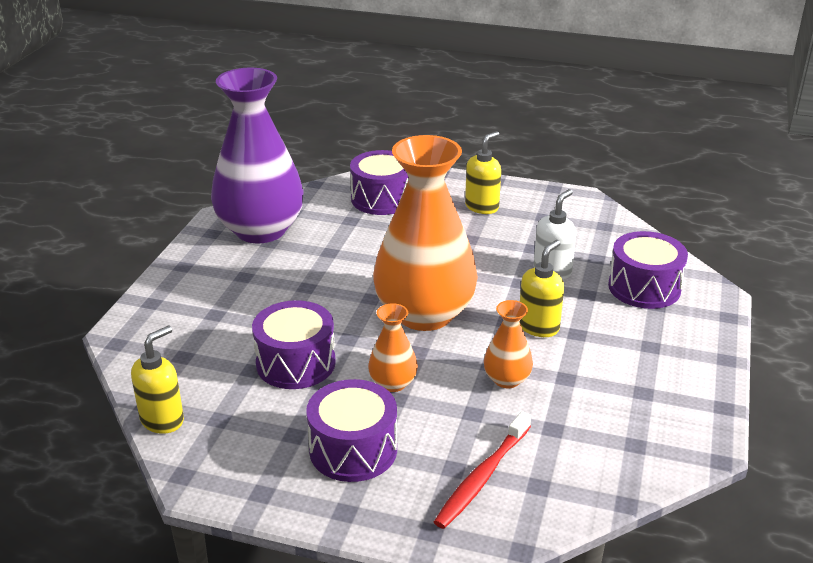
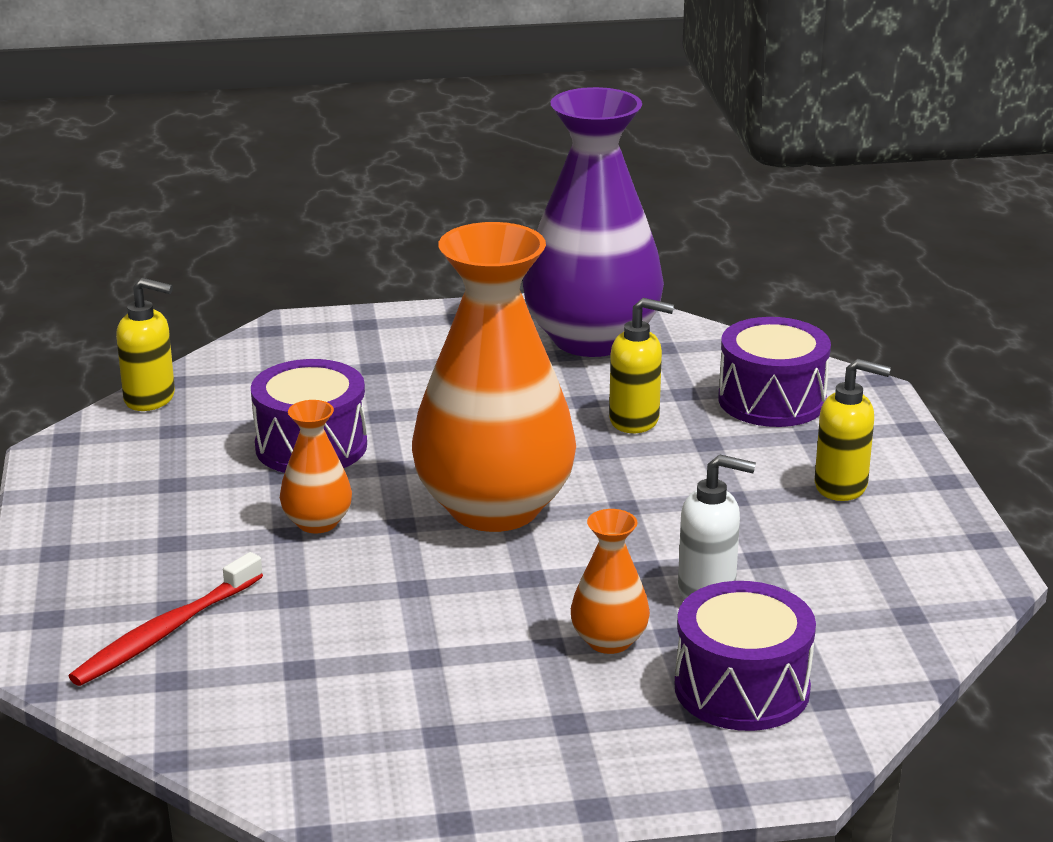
camera: 65 degrees right, 5 degrees down
(353, 449) = (167, 529): purple drum -> none
(482, 477) = (165, 632): red toothbrush -> red toothbrush turned 60 degrees counterclockwise
(507, 379) = (386, 607): orange vase -> orange vase (609, 641)
(539, 327) = (538, 608): yellow soap dispenser -> yellow soap dispenser (635, 420)

